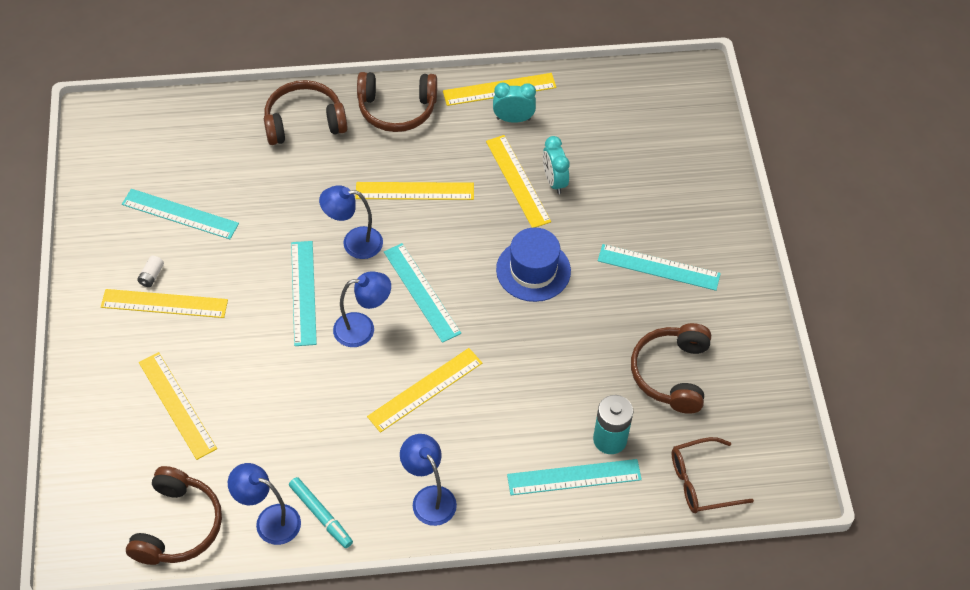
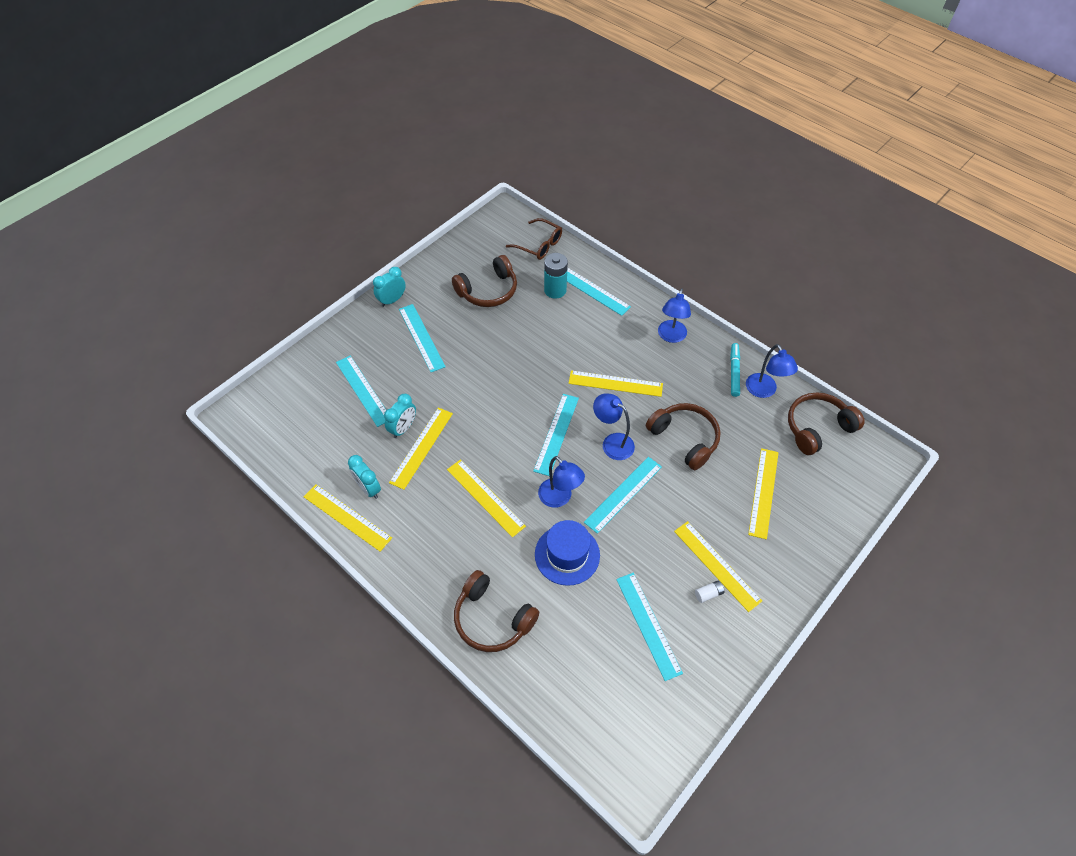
camera: 130 degrees left, 0 degrees up
(397, 109) = (423, 567): brown headphones -> brown headphones (684, 439)
(533, 270) = (483, 392): blue hat -> blue hat (567, 554)
(632, 179) = (363, 390): none -> turquoise ruler
(740, 276) = (392, 300): none -> turquoise clock

